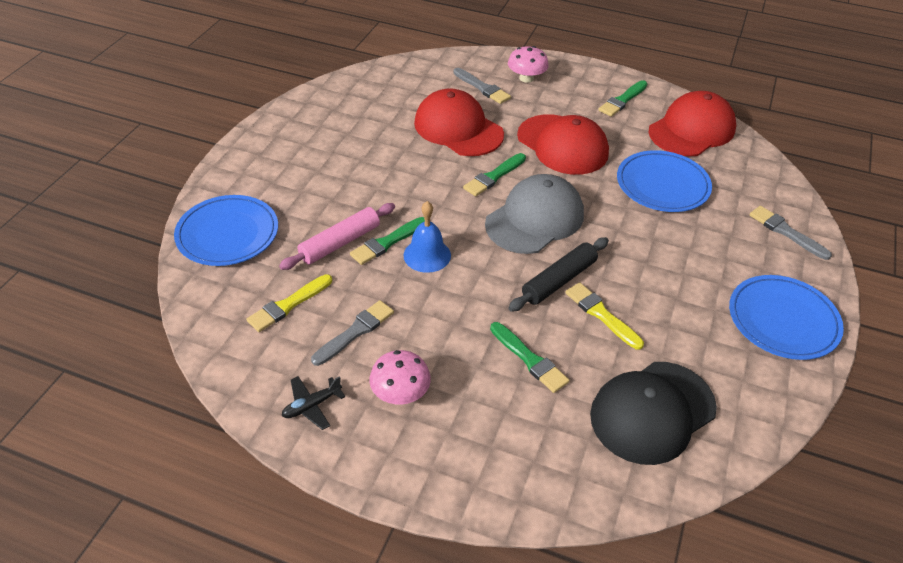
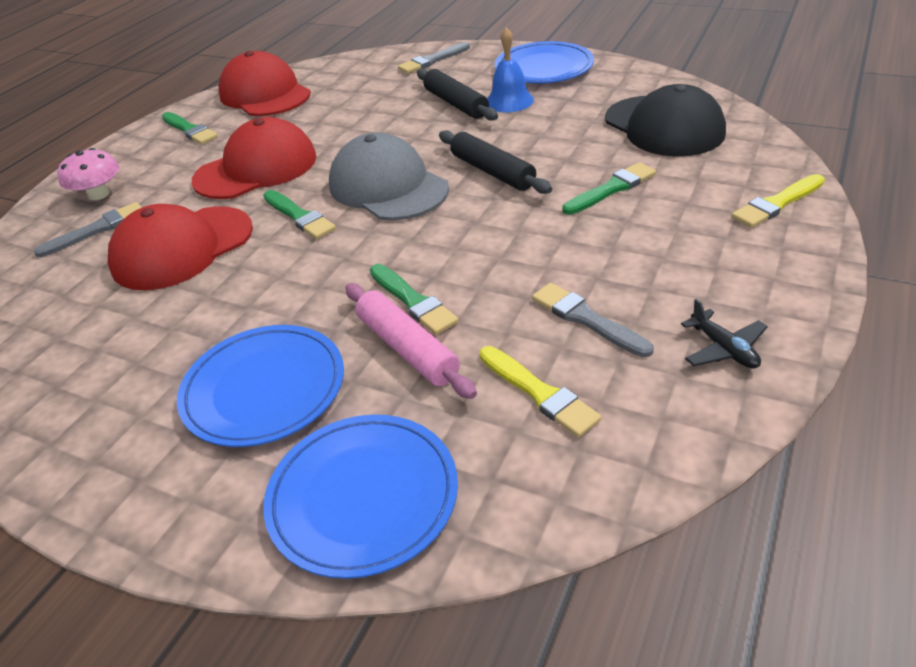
camera: 80 degrees left, 5 degrees down
(400, 393) = (681, 275): pink mushroom -> none
(427, 255) = (442, 265): blue bell -> blue bell (509, 101)
(601, 314) = (542, 148): yellow brush -> yellow brush (777, 204)
(662, 185) = (350, 112): blue plate -> blue plate (264, 389)
(687, 253) = (456, 103): none -> black rolling pin

